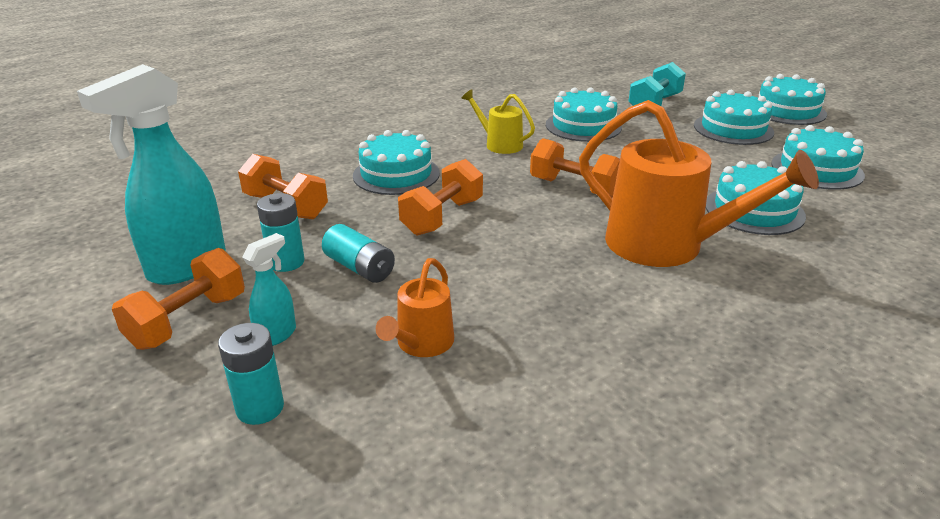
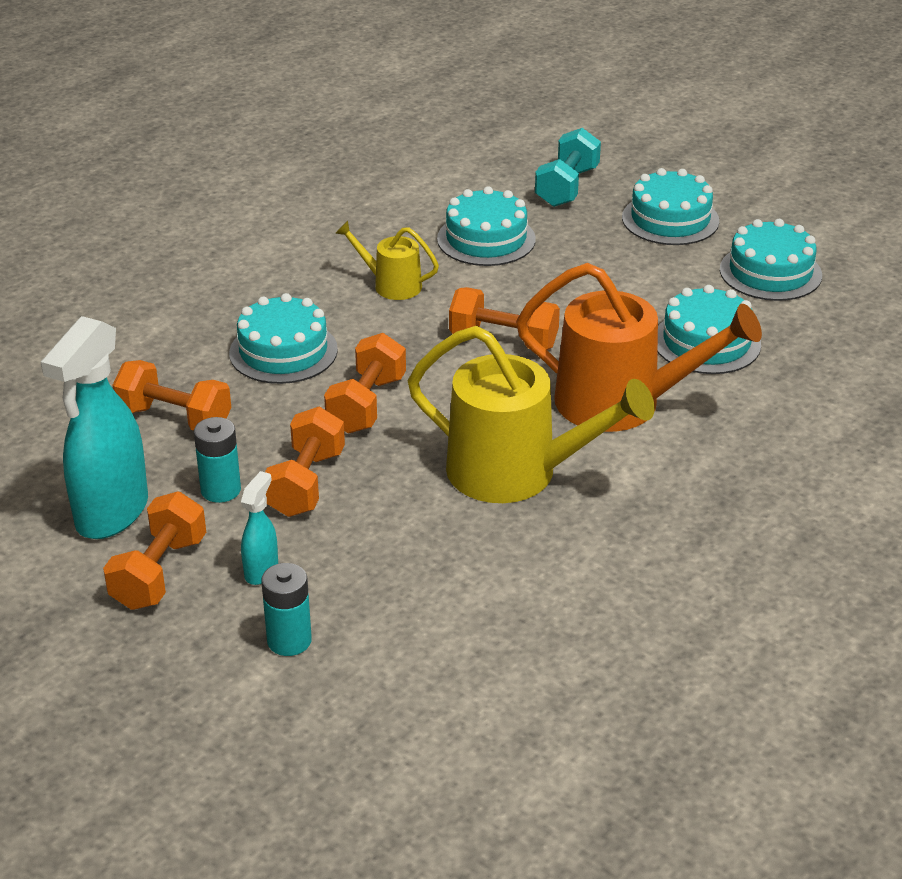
camera: 15 degrees left, 5 degrees up
(359, 268) = (306, 483): turquoise battery -> orange dumbbell
(421, 344) = (410, 555): orange watering can -> none
(552, 287) = (516, 473): none -> yellow watering can
(787, 110) = (732, 178): turquoise cake -> none

